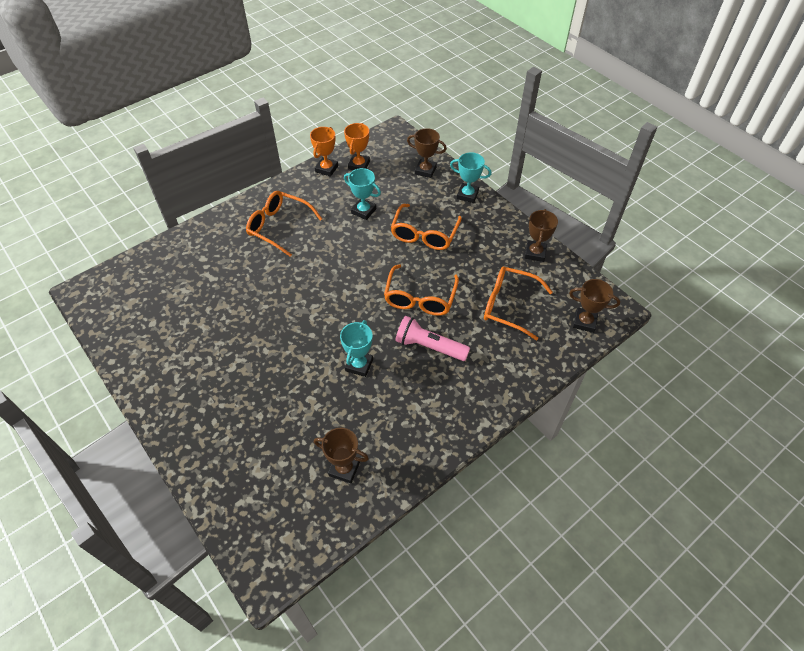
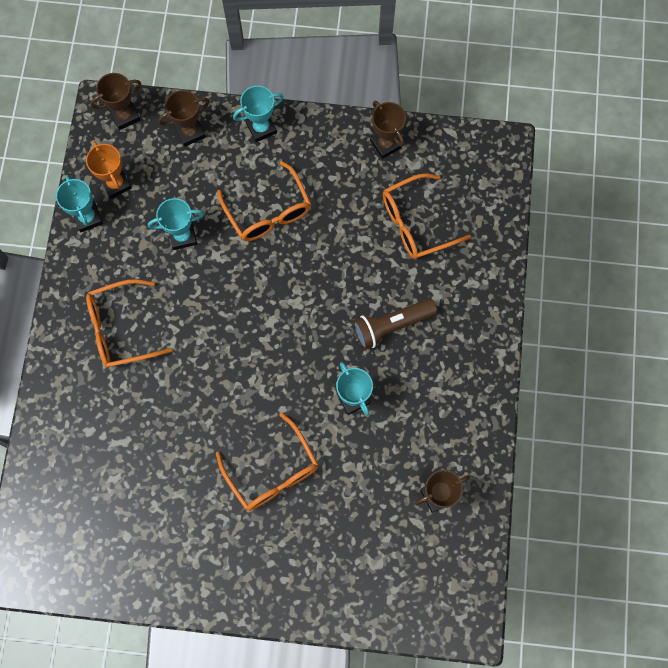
camera: 45 degrees left, 20 degrees up
(326, 169) = (88, 218): orange trophy -> turquoise trophy
(420, 298) = (335, 285): orange glasses -> orange glasses (272, 472)
(429, 346) = (391, 326): pink flashlight -> brown flashlight
(584, 322) = (490, 183): brown trophy -> brown trophy (125, 116)

